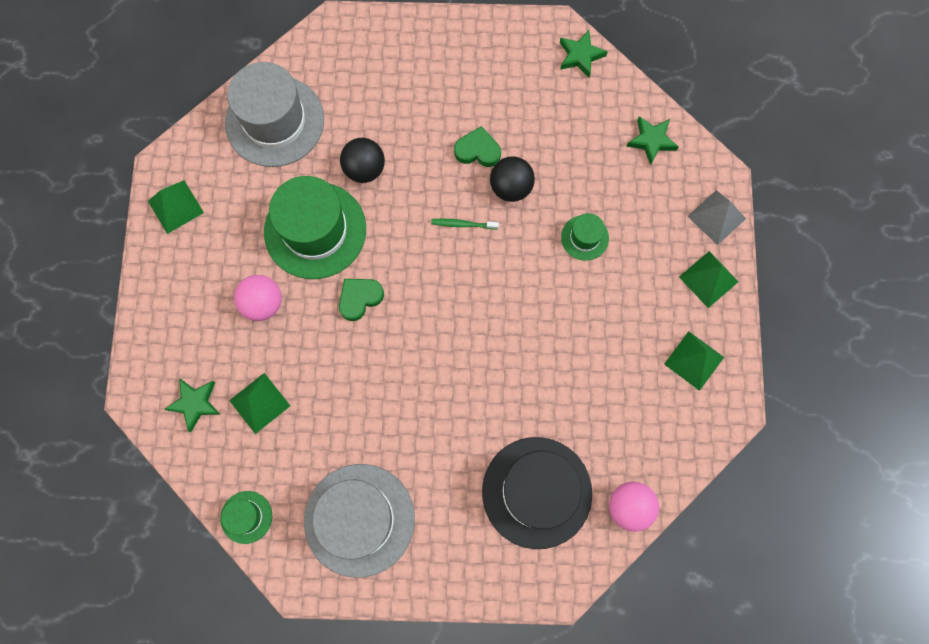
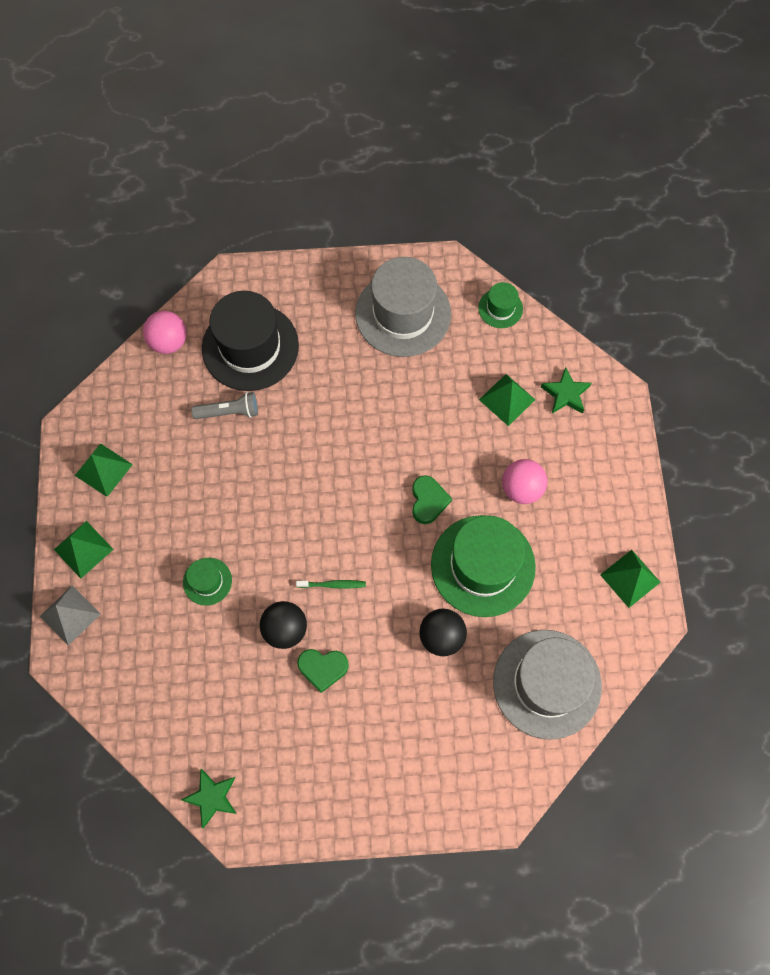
camera: 175 degrees right, 5 degrees down
(359, 298) = (428, 501): green heart -> green heart turned 45 degrees counterclockwise
(561, 414) = (229, 412): none -> grey flashlight
(651, 141) = (134, 696): green star -> none

